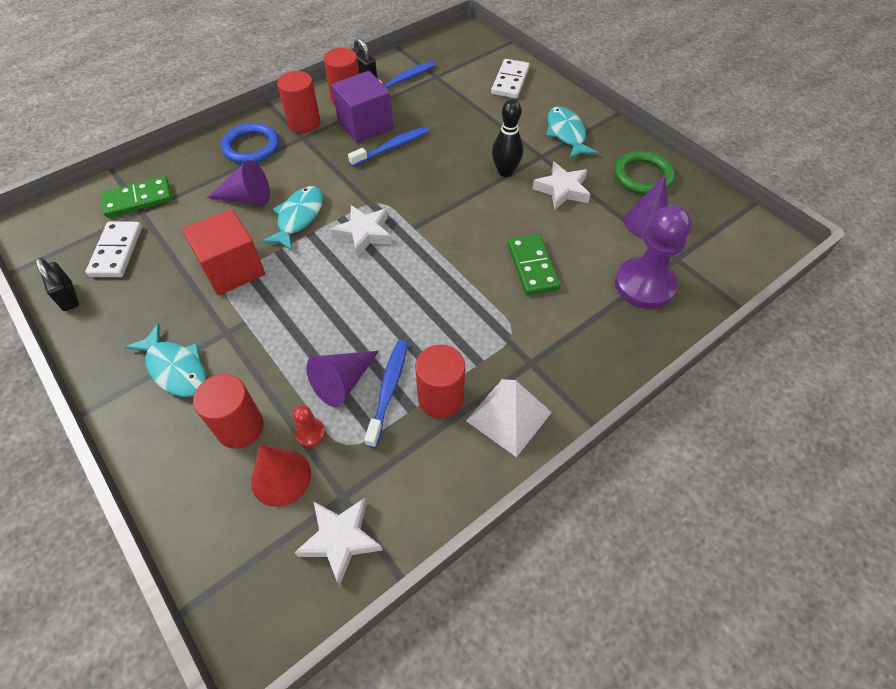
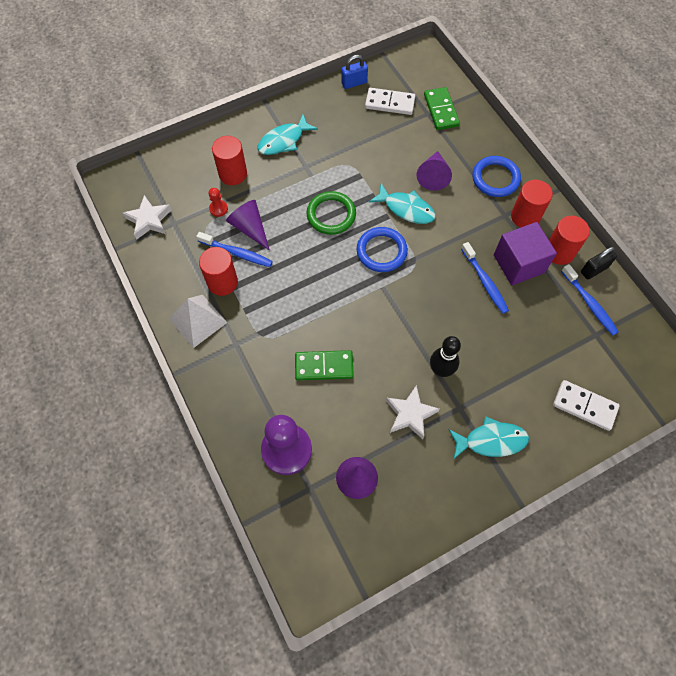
camera: 100 degrees right, 10 degrees up
(68, 296) = (354, 83): black padlock -> blue padlock
(232, 269) = (360, 168): red cube -> none
(281, 477) = (194, 193): red cone -> none
(364, 233) = (381, 251): white star -> blue ring
(642, 176) = (419, 496): green ring -> green ring (331, 215)

